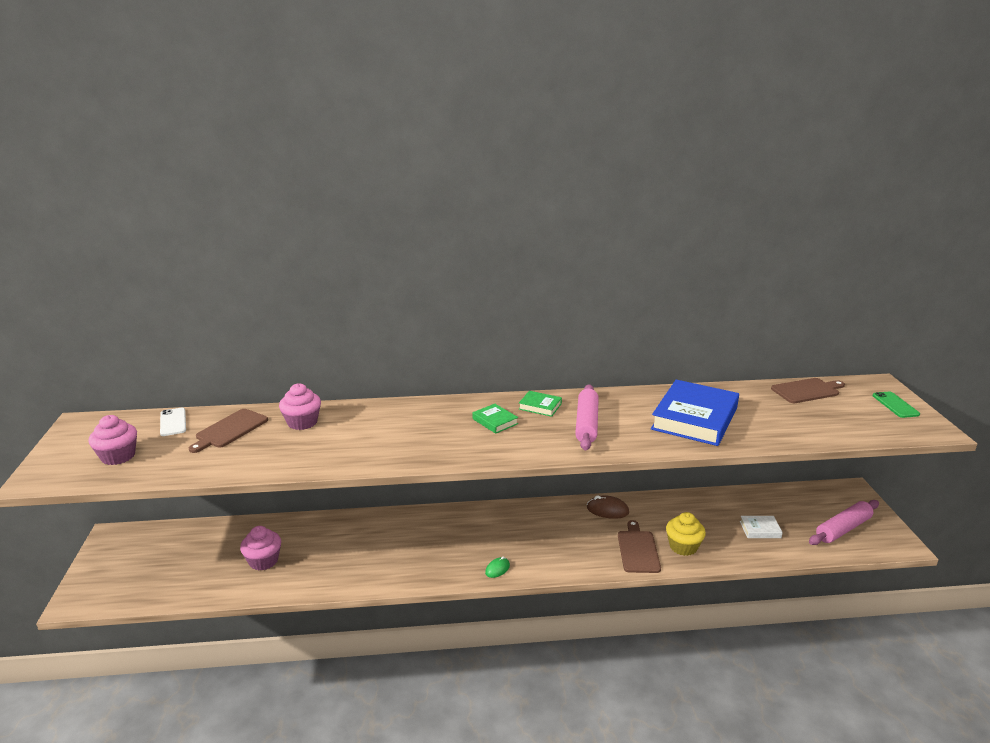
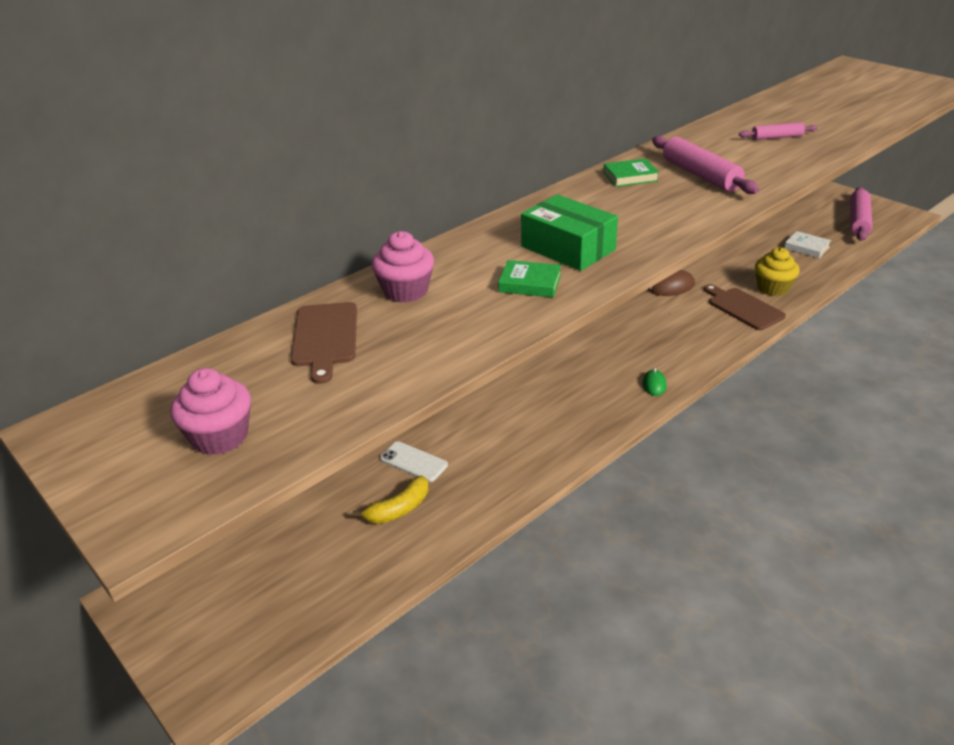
camera: 35 degrees left, 10 degrees up
(173, 422) = (221, 364): white phone -> white phone (413, 462)
(263, 561) = (399, 509): pink cupcake -> yellow banana
(420, 436) = (568, 248): none -> green box
(495, 421) = (615, 206): green book -> green book (530, 283)
(695, 418) = (777, 137): blue book -> pink rolling pin
(760, 529) = (806, 248): white book -> white book turned 75 degrees clockwise
(807, 390) = (814, 86): brown cutting board -> none
(895, 405) = (889, 76): green phone -> none

